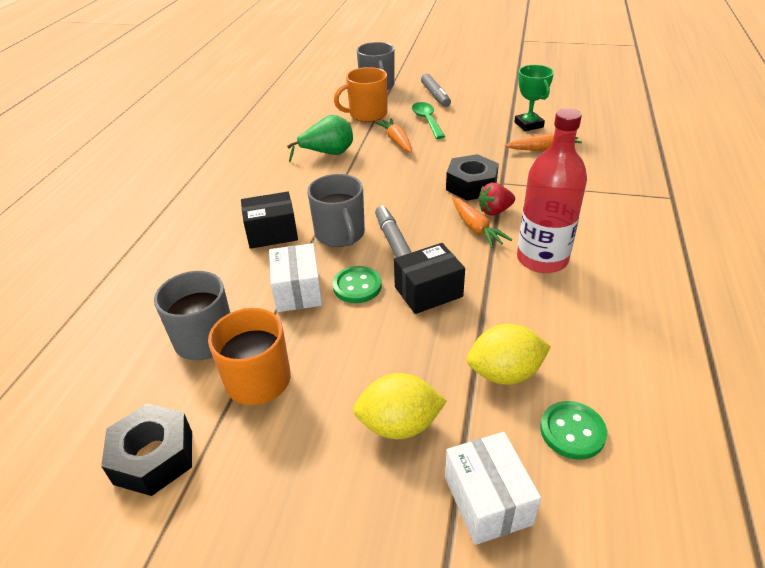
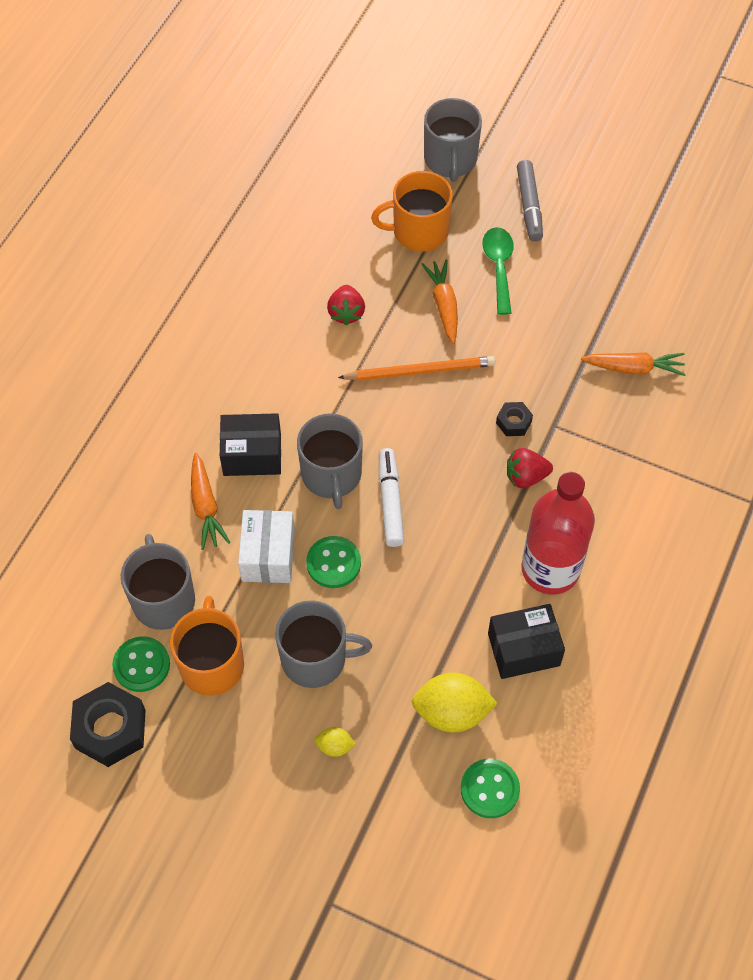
camera: 10 degrees right, 20 degrees up
(186, 393) = (141, 665): none -> green button
(328, 153) = (346, 313): green pear -> red strawberry
(359, 356) = (315, 659): none -> grey mug
(391, 172) = (420, 371): none -> orange pencil
(393, 241) = (390, 502): grey marker -> white marker
(399, 425) = (335, 746): yellow lemon -> yellow lemon, size x0.49
(428, 292) = (408, 589): black box -> black box (523, 649)
(471, 185) = (513, 422): black nut -> black nut, size x0.51
(476, 228) = (493, 502): orange carrot -> orange carrot (205, 507)
(487, 500) = (390, 836): white box -> none
(528, 125) = (636, 310): green trophy -> none

